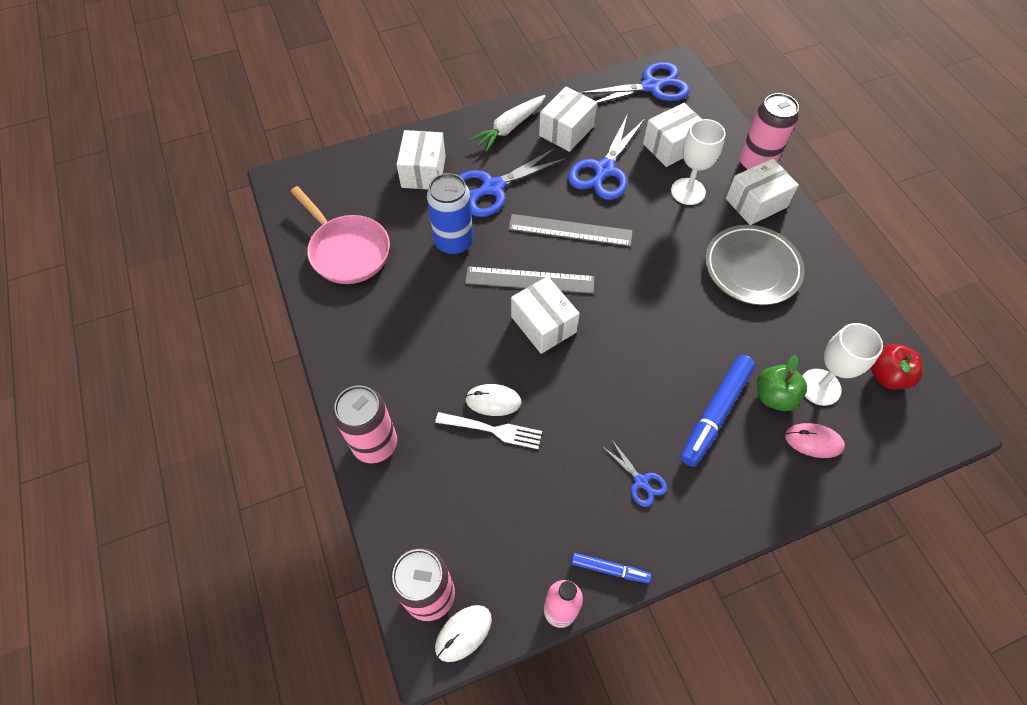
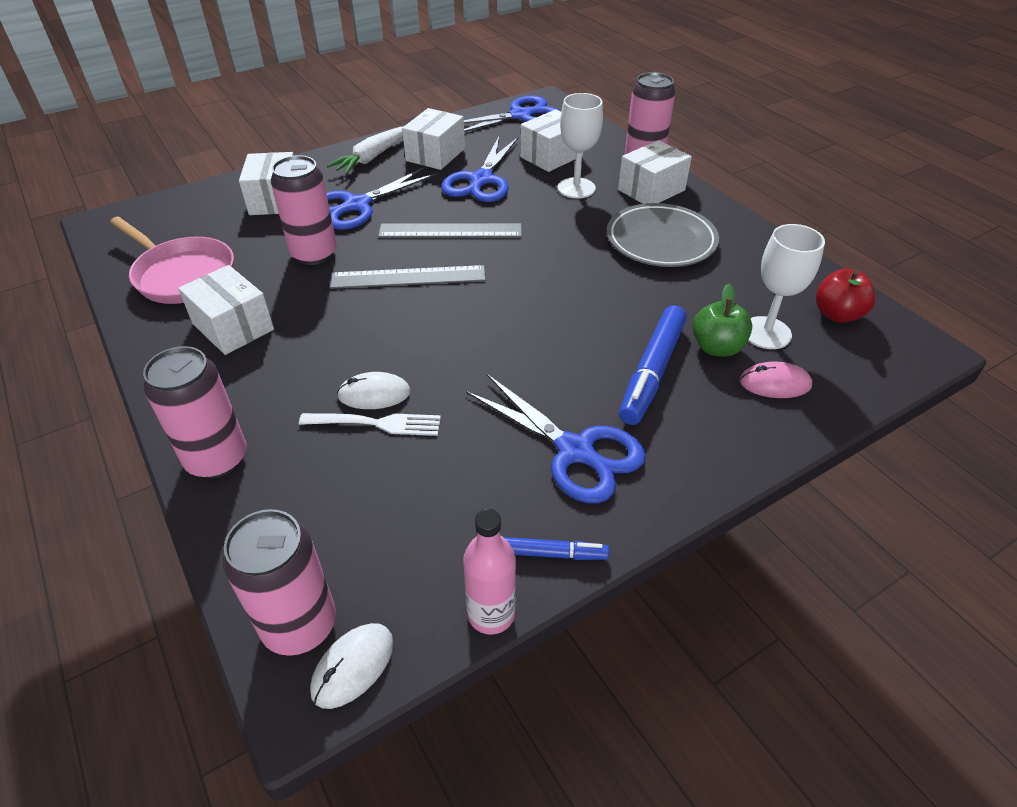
camera: 10 degrees left, 15 degrees down
(454, 242) = (314, 254): blue can -> pink can
(543, 324) = (430, 314): white box -> white box (233, 327)
(641, 482) = (576, 451): blue scissors -> blue scissors, size x2.03

